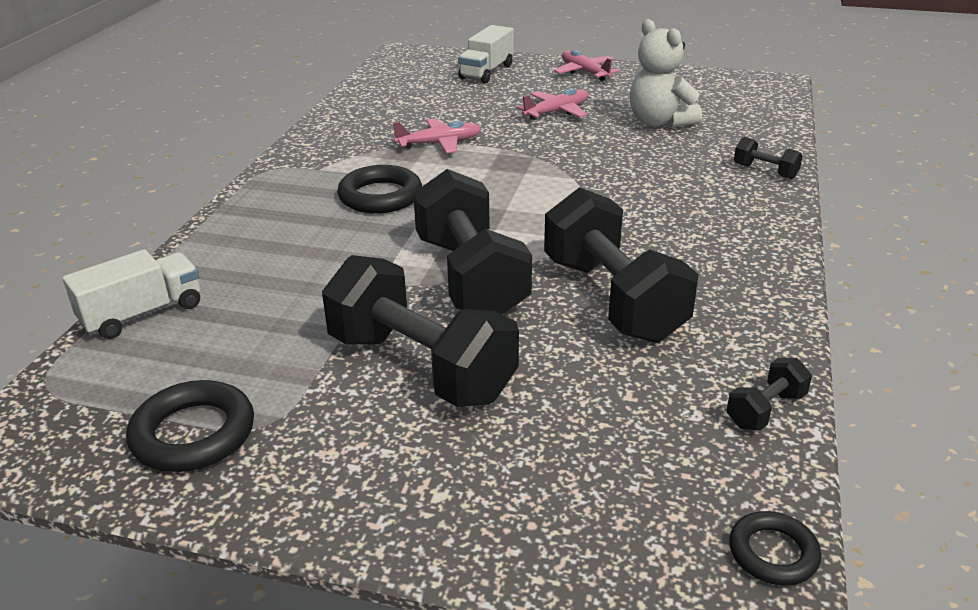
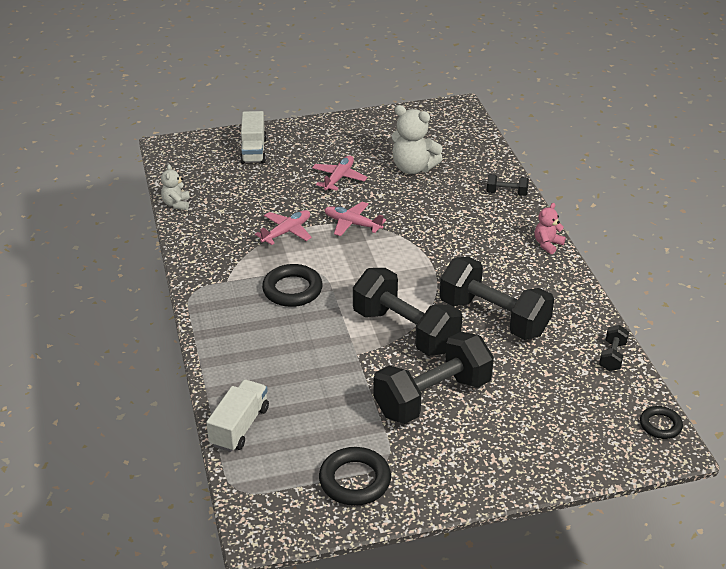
camera: 30 degrees left, 5 degrees up
(352, 95) = (176, 204): none -> white teddy bear
(420, 367) = (432, 397): black dumbbell -> black dumbbell turned 45 degrees counterclockwise
(584, 72) = (325, 131): pink plane -> pink plane (352, 224)
(777, 238) = (547, 244): none -> pink teddy bear

